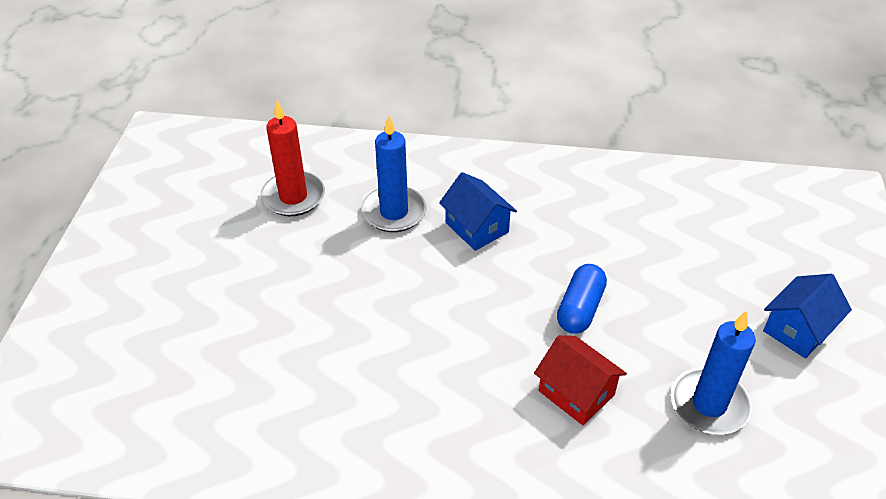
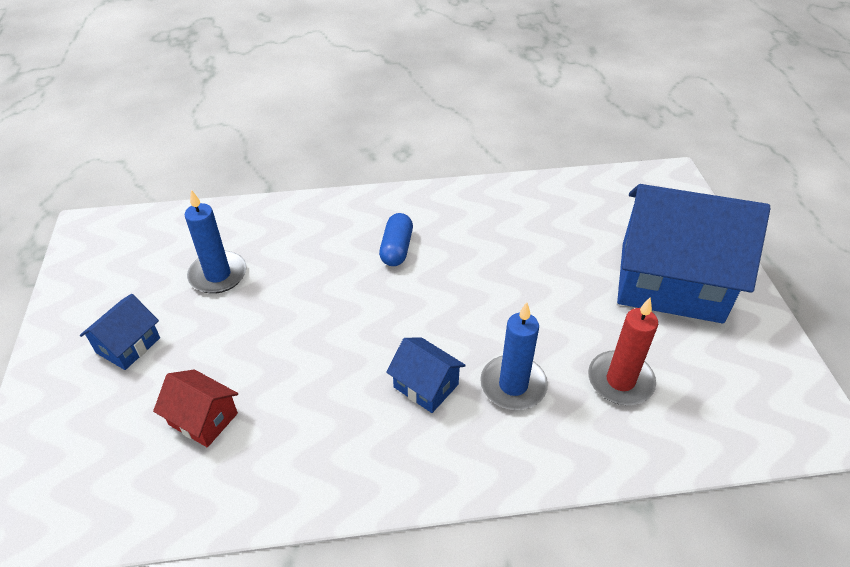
camera: 165 degrees right, 0 degrees up
(159, 276) = (670, 281): none -> blue house
(576, 393) = (315, 264): red house -> red house (203, 419)
(580, 309) = (317, 325): blue capsule -> blue capsule (396, 249)

